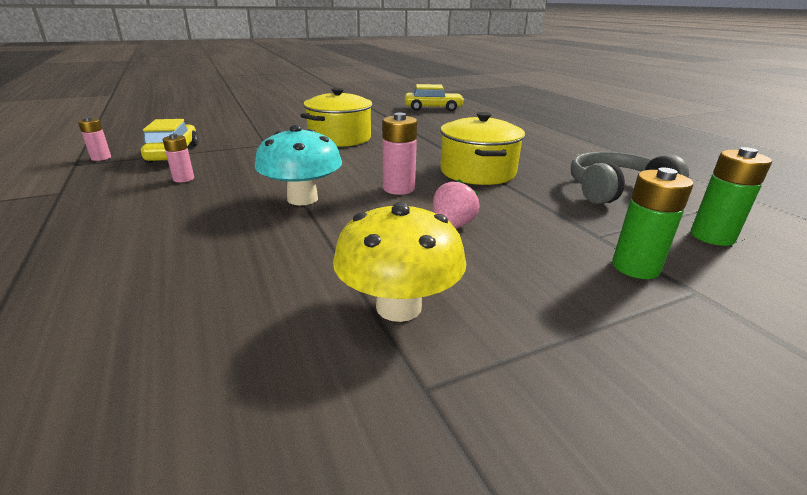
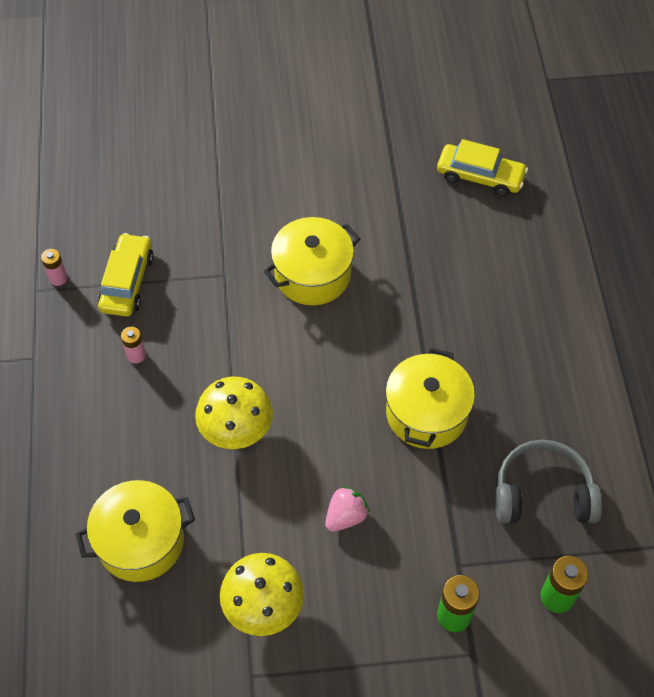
camera: 20 degrees right, 30 degrees up
(194, 285) = (141, 541): none -> yellow pot
(302, 199) = (236, 429): turquoise mushroom -> yellow mushroom
(398, 188) = (329, 431): pink battery -> none

